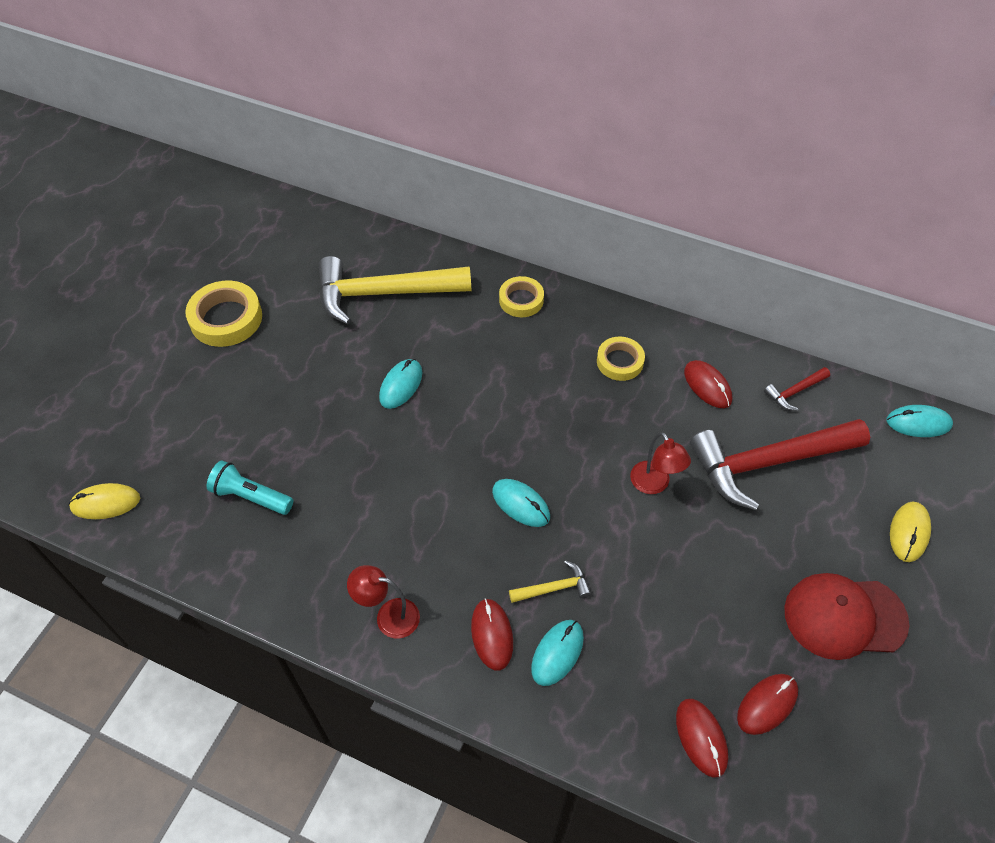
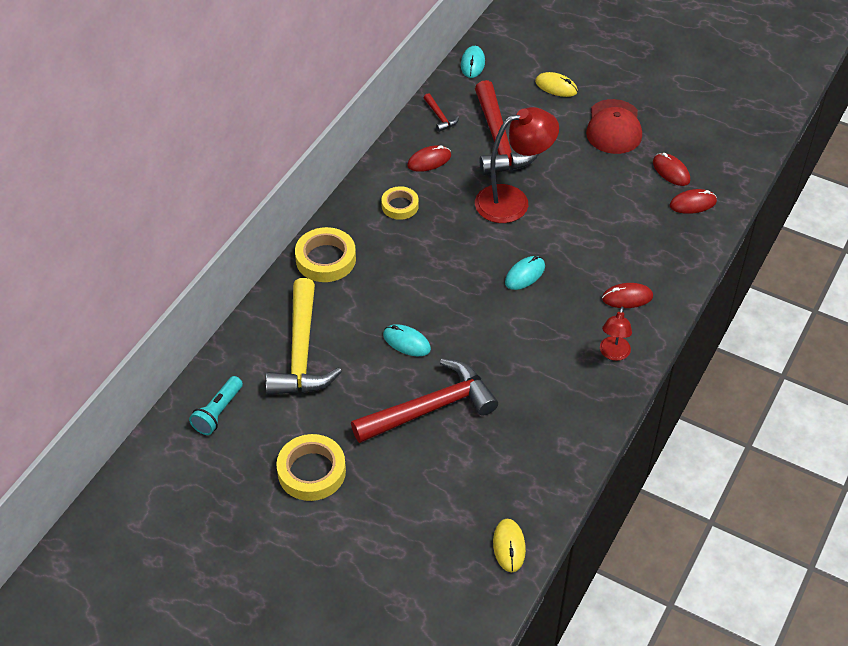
camera: 85 degrees left, 5 degrees down
(250, 496) = (508, 442): turquoise flashlight -> turquoise flashlight (218, 412)
(303, 415) = (430, 408): none -> red hammer
(521, 300) = (325, 259): yellow tape -> yellow tape, size x1.57
(554, 588) = (593, 262): yellow hammer -> none
(557, 653) = (640, 265): turquoise mouse -> none
(654, 484) = (513, 201): red lamp -> red lamp, size x1.89

